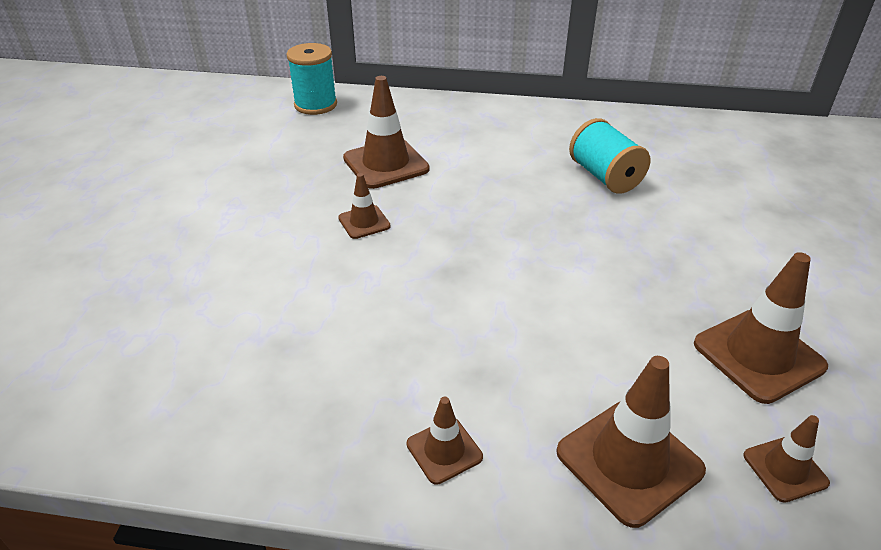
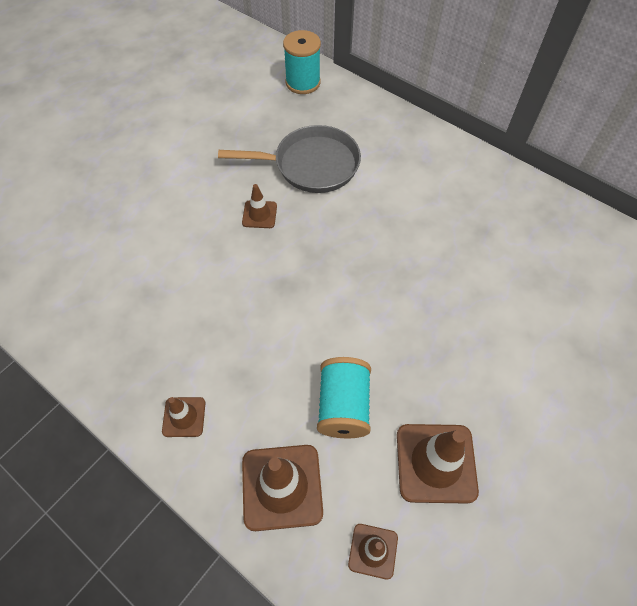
camera: 30 degrees right, 20 degrees up
(386, 164) = (311, 165): brown traffic cone -> grey pan
(605, 177) = (464, 249): turquoise spool -> turquoise spool (343, 406)

